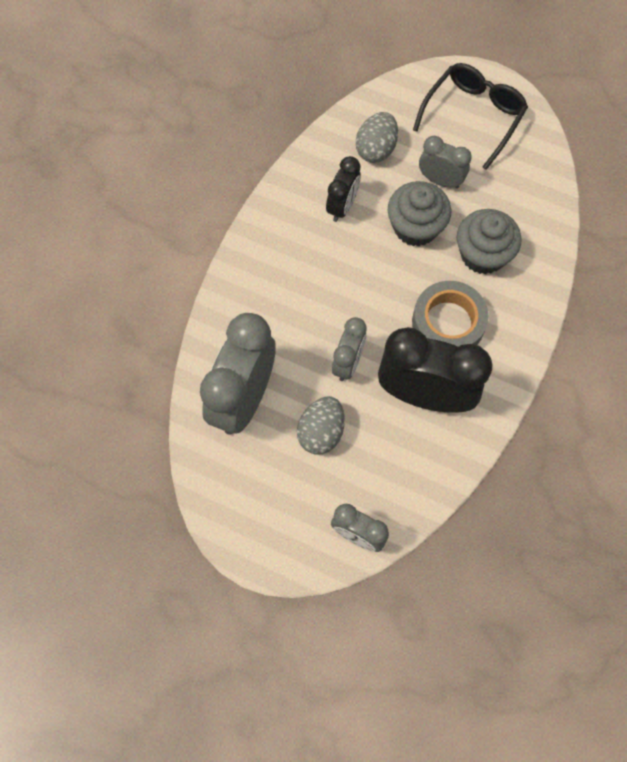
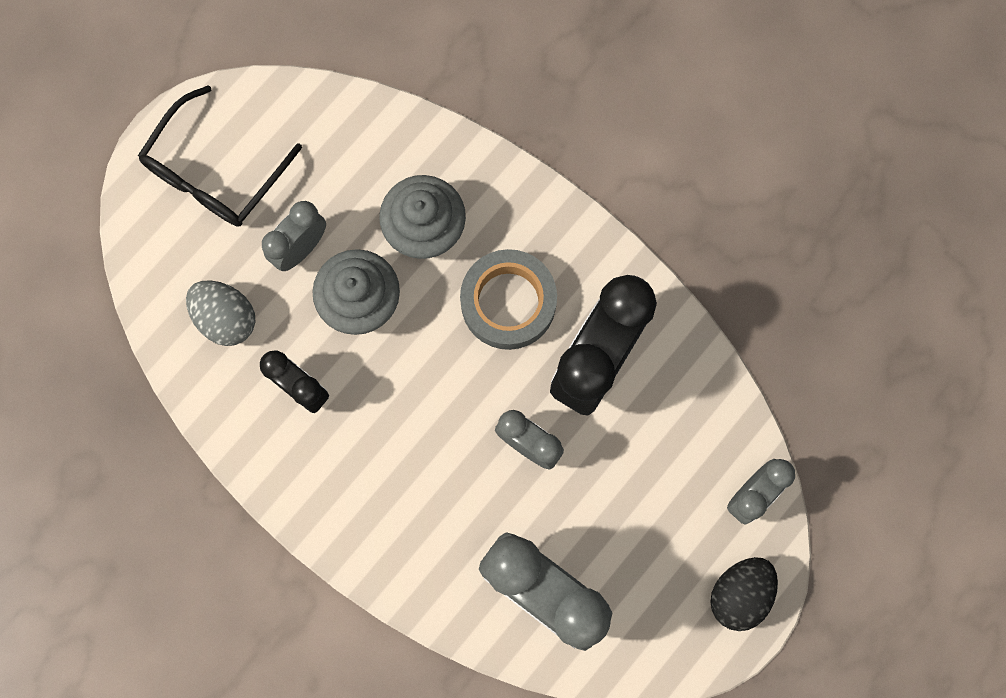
camera: 75 degrees left, 10 degrees up
(278, 543) = (739, 593): none -> black egg
(321, 432) = (612, 503): grey egg -> none
(473, 116) = (214, 173): black glasses -> black glasses turned 105 degrees counterclockwise

